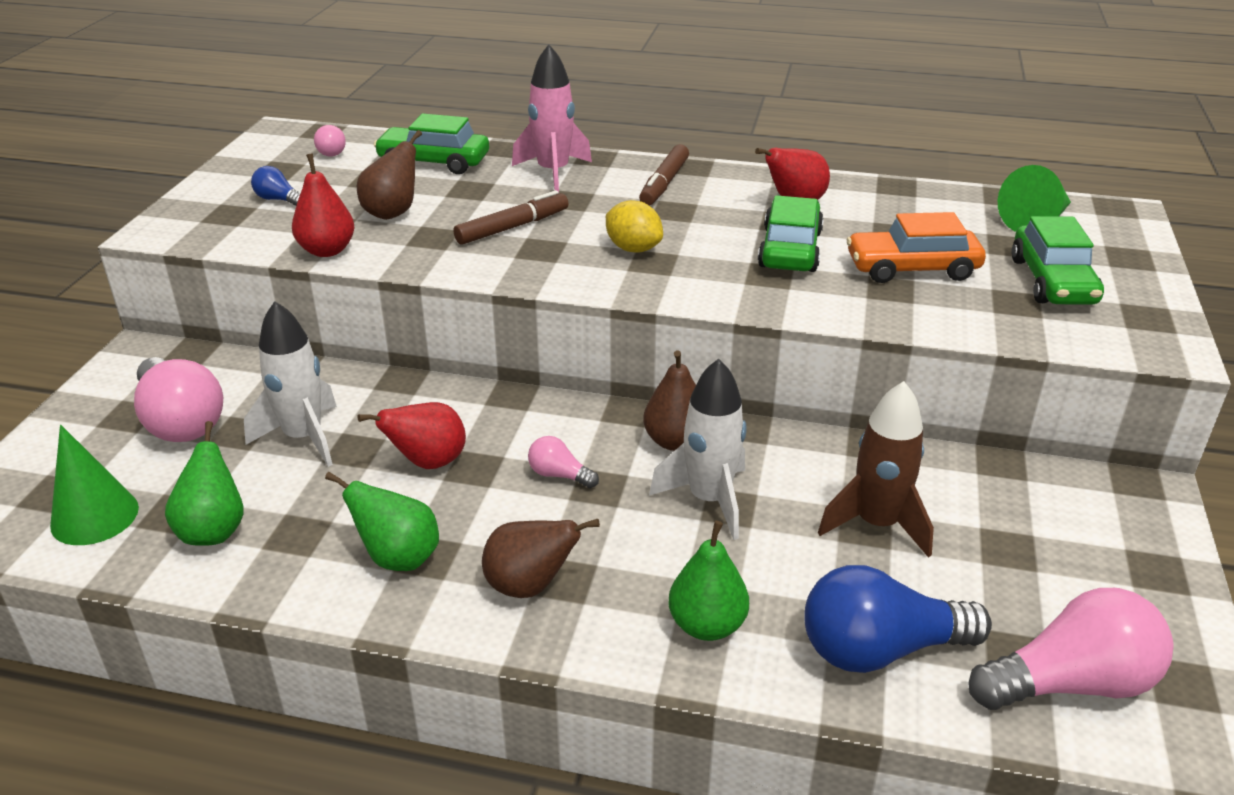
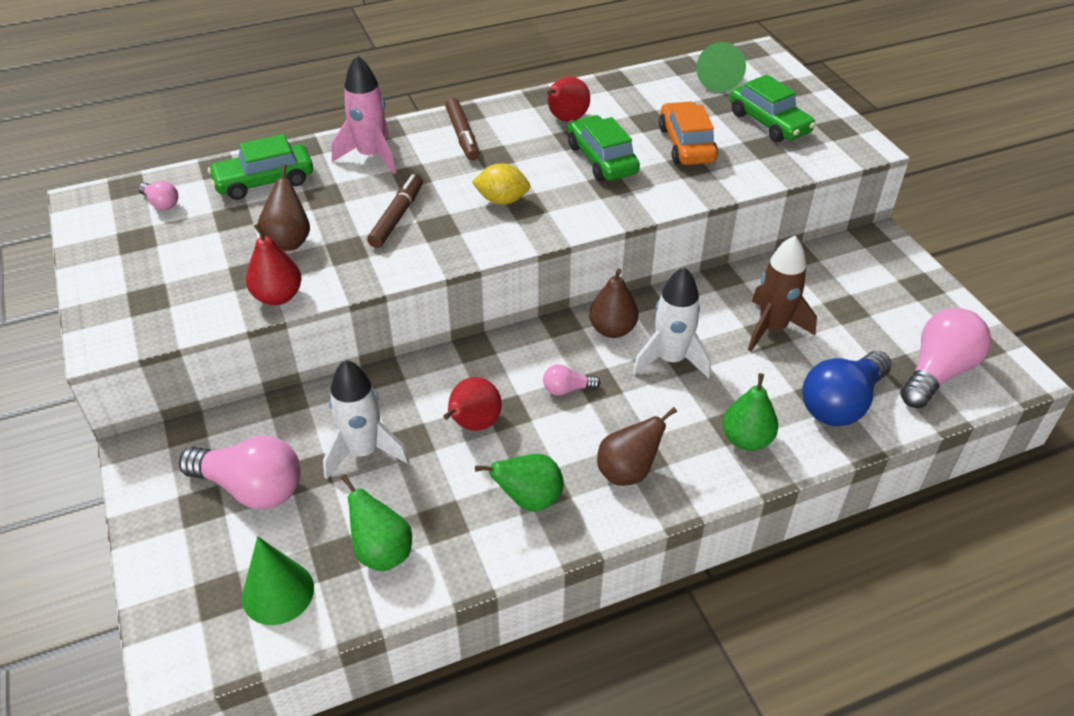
camera: 35 degrees left, 10 degrees up
(278, 200) = (176, 268): blue light bulb -> none
(912, 268) = (686, 144): orange car -> orange car turned 120 degrees clockwise

